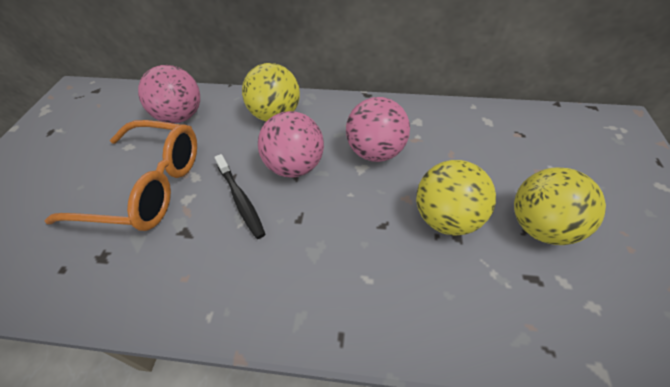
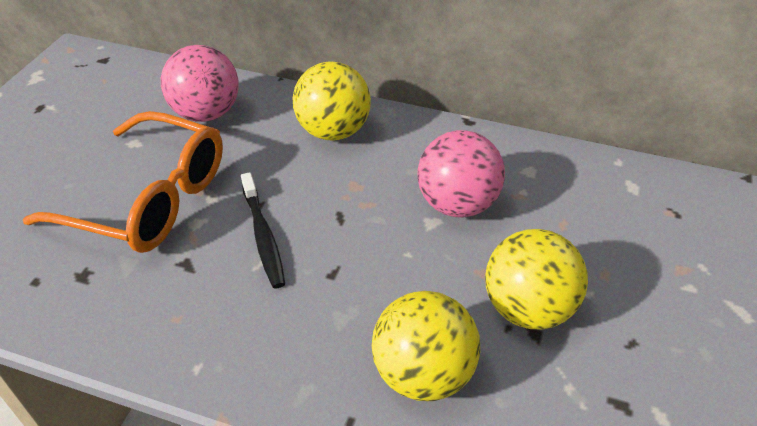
camera: 10 degrees right, 5 degrees down
(294, 166) = (342, 205): pink ball -> none
(540, 227) = (655, 342): yellow ball -> yellow ball (423, 373)

